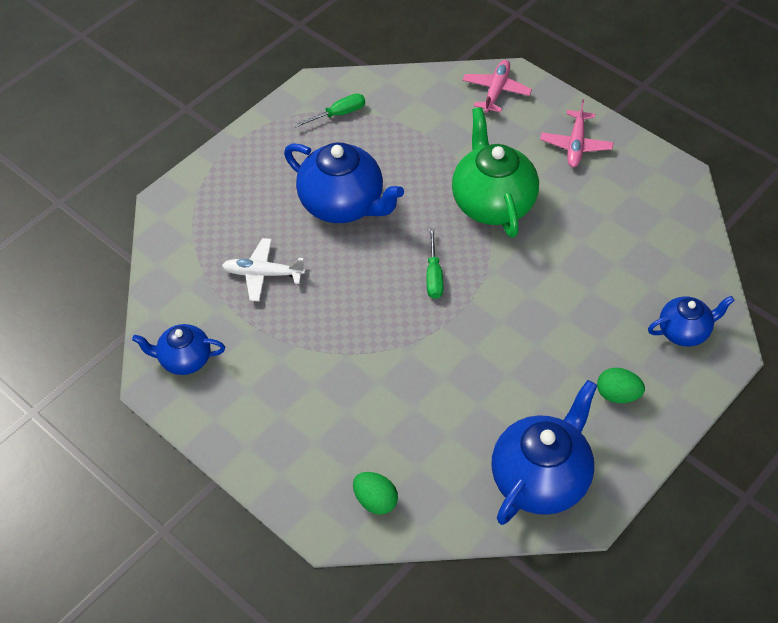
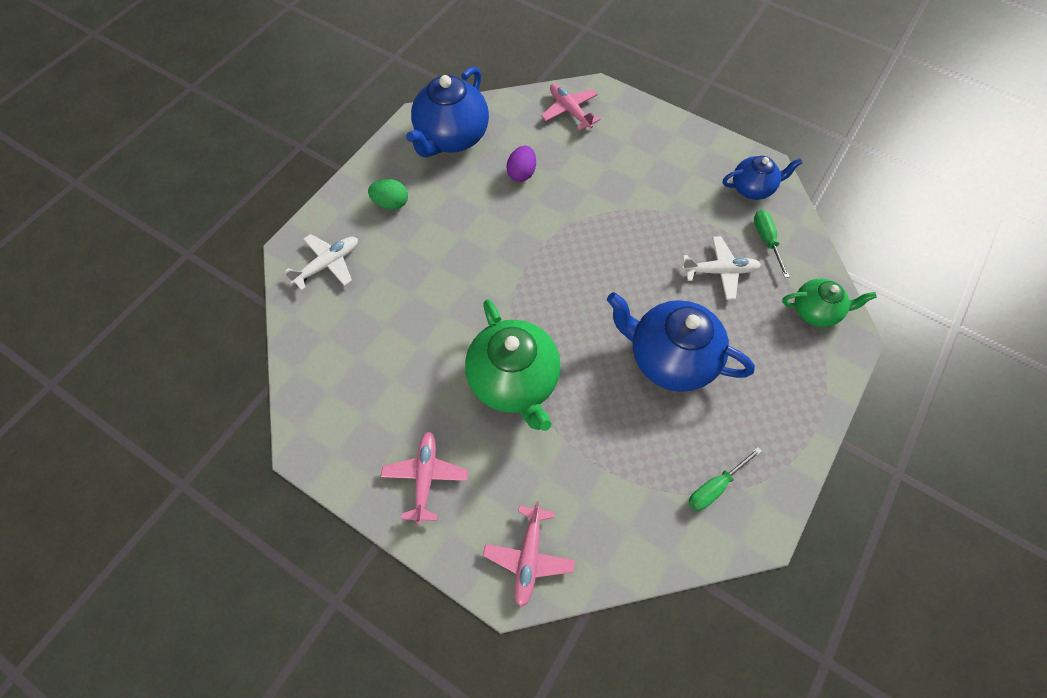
camera: 170 degrees right, 10 degrees up
(186, 226) = (815, 311): none -> green teapot
(375, 501) = (569, 111): green egg -> pink plane
(434, 276) = (560, 290): green screwdriver -> green screwdriver (766, 240)
(455, 414) = (521, 173): none -> purple egg
(684, 331) = (328, 264): blue teapot -> white plane

